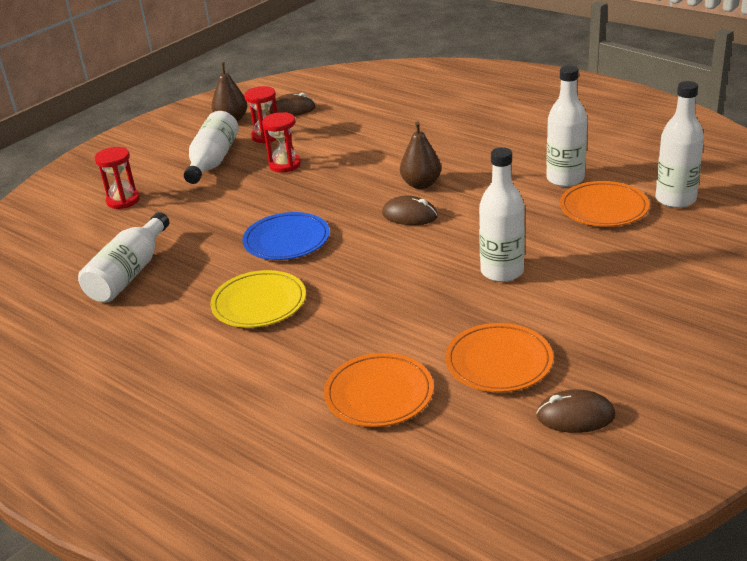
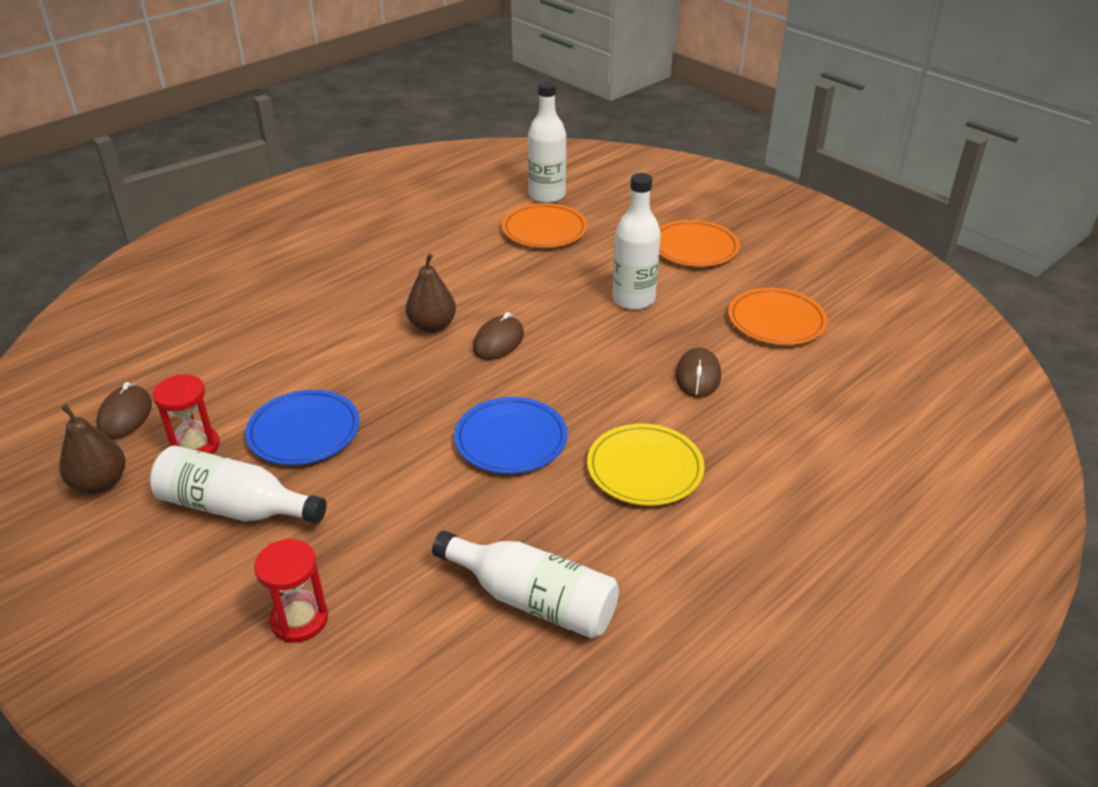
camera: 85 degrees left, 5 degrees up
(285, 165) = (304, 432): red hourglass -> blue plate
(379, 394) = (818, 393): orange plate -> orange plate (694, 248)
(565, 179) = (476, 239): white bottle -> none
(575, 416) = (849, 296): brown mouse -> brown mouse (697, 376)

